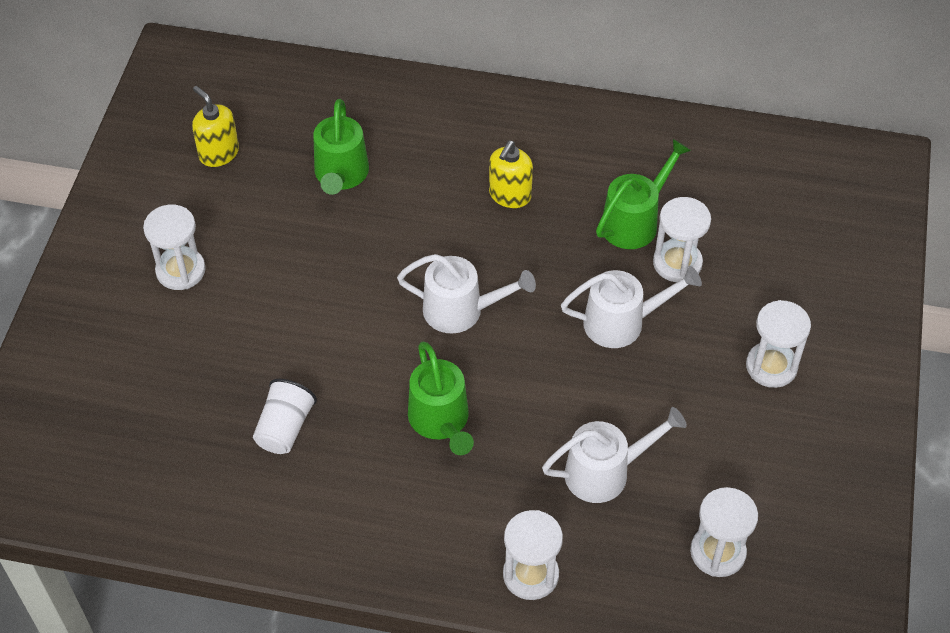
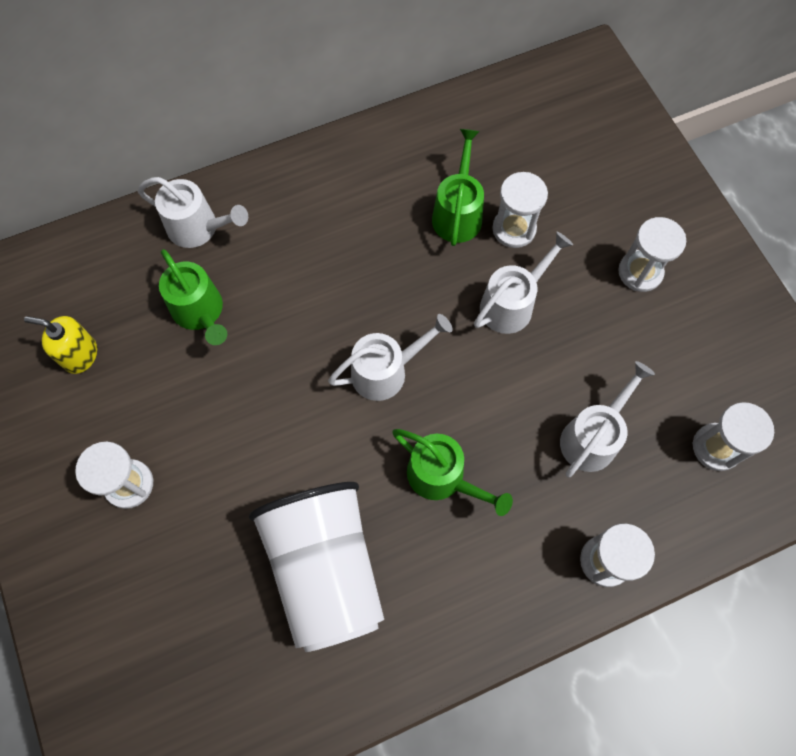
camera: 35 degrees left, 15 degrees up
(285, 428) = (325, 568): white cup -> white cup, size x2.24
(392, 110) = (199, 228): none -> white watering can
(510, 195) = (348, 248): yellow soap dispenser -> none

